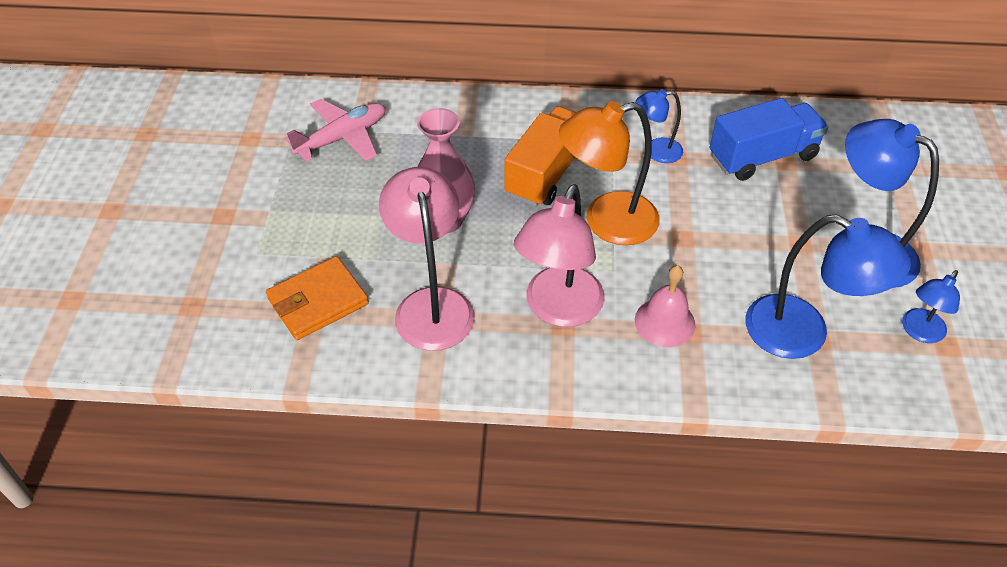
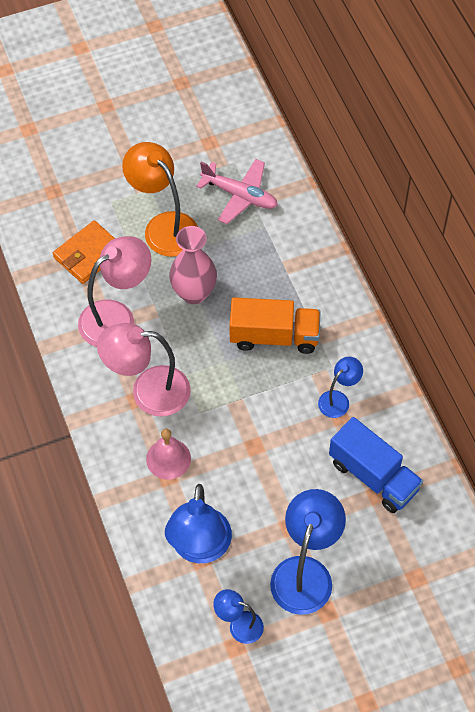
camera: 65 degrees right, 10 degrees up
(318, 301) = (88, 254): orange wallet -> orange wallet turned 75 degrees counterclockwise
(606, 222) = (244, 392): orange lamp -> orange lamp (163, 226)
(656, 151) = (338, 399): blue lamp -> blue lamp turned 75 degrees clockwise

